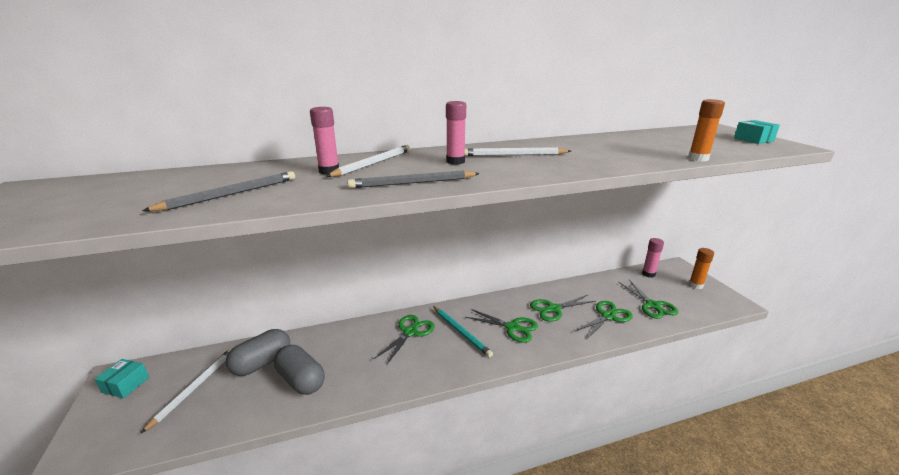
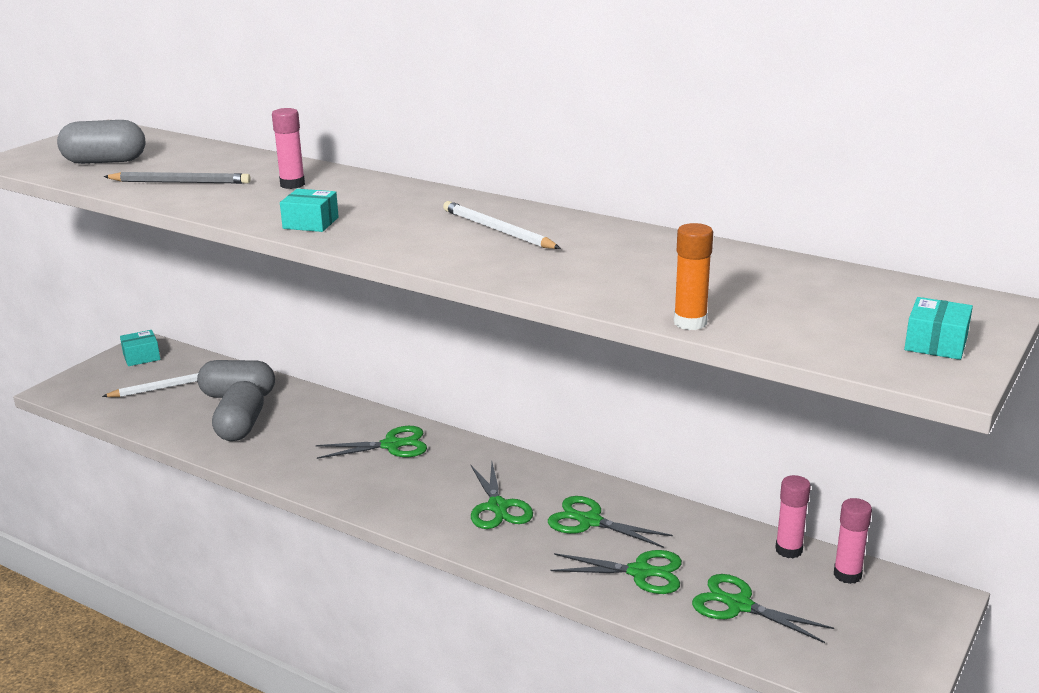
camera: 50 degrees right, 0 degrees up
(98, 204) = (105, 161): none -> grey capsule
(373, 163) = (346, 189): white pencil -> none
(412, 183) = (310, 223): grey pencil -> turquoise box
(455, 161) = (417, 215): pink glue stick -> pink glue stick (788, 550)
(461, 332) = (437, 476): turquoise pencil -> none
(652, 305) = (739, 605): green scissors -> green scissors turned 90 degrees clockwise
(695, 285) = (891, 635): orange glue stick -> none

